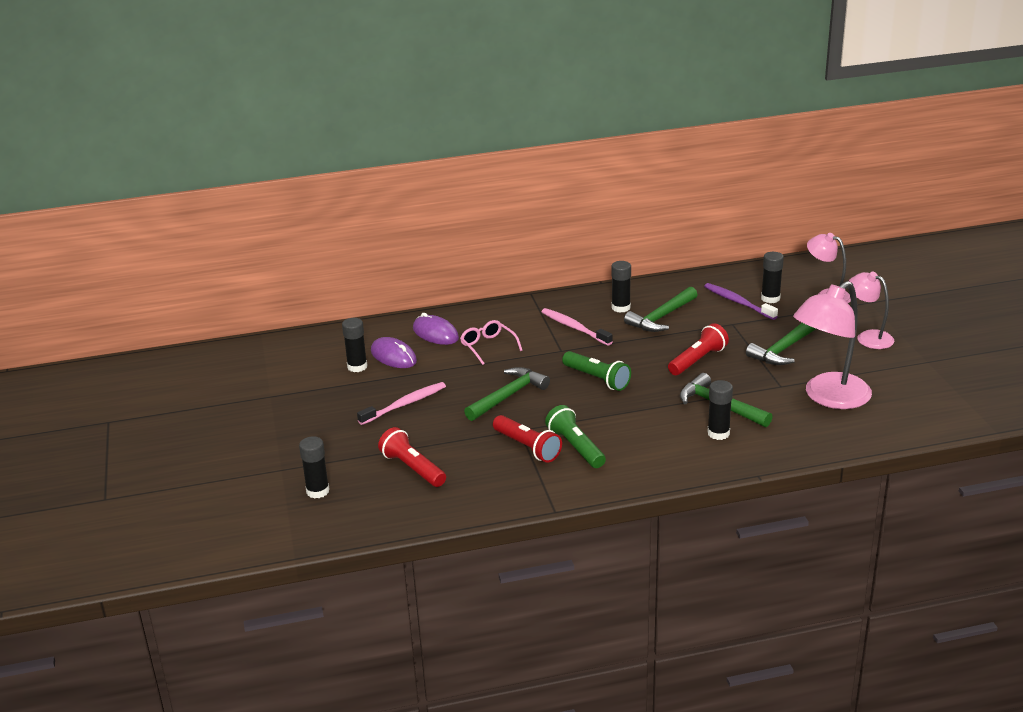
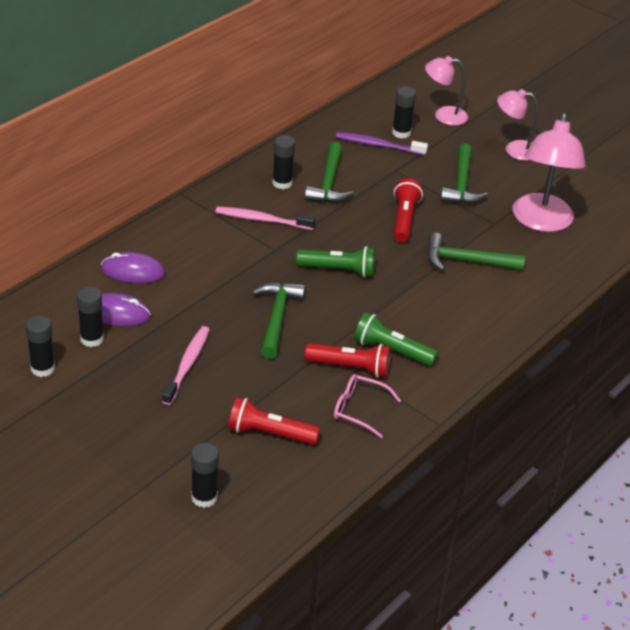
camera: 40 degrees left, 10 degrees up
(488, 346) = (201, 269): pink glasses -> pink glasses (359, 409)
(718, 433) = (492, 290): black glue stick -> black glue stick (43, 368)

